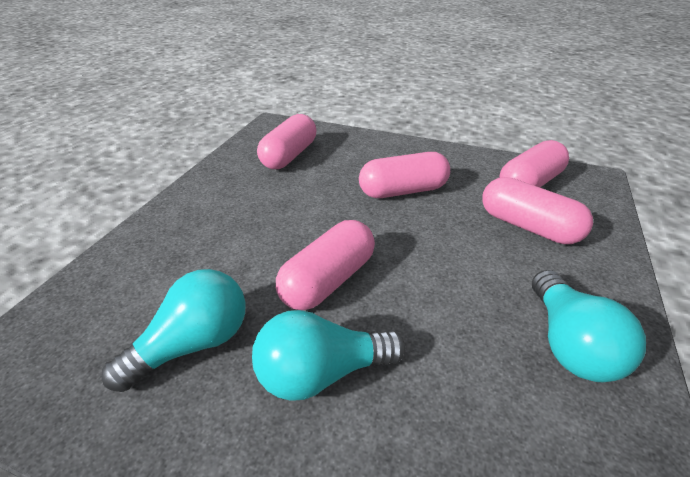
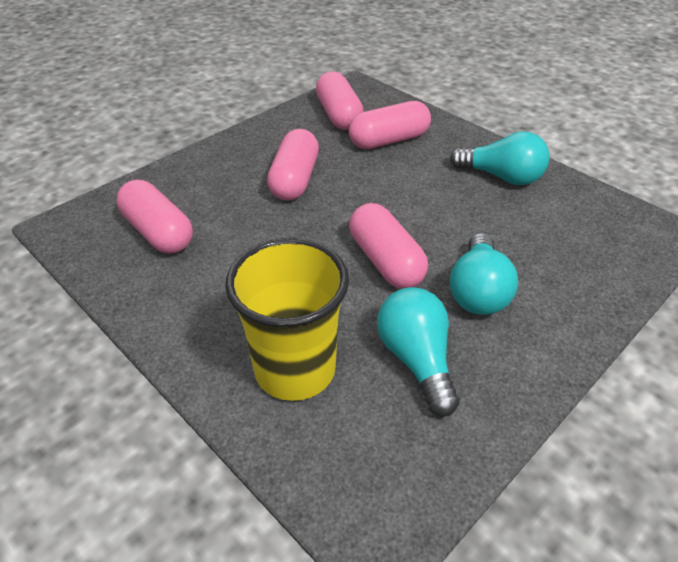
camera: 65 degrees left, 5 degrees up
(164, 265) = (295, 370): none -> yellow cup

